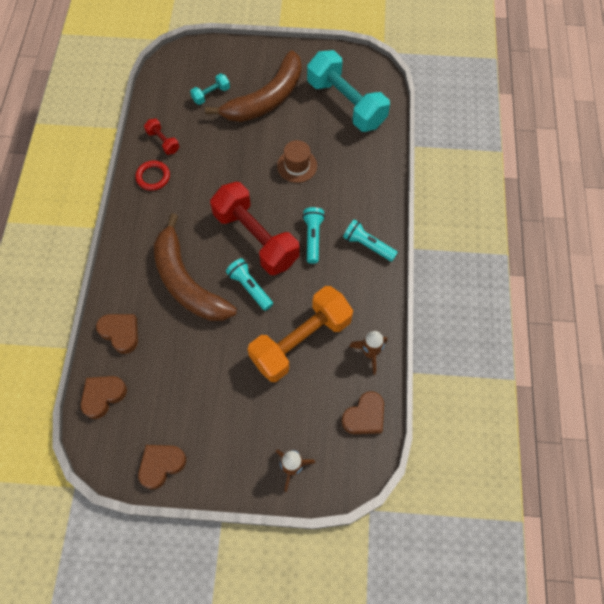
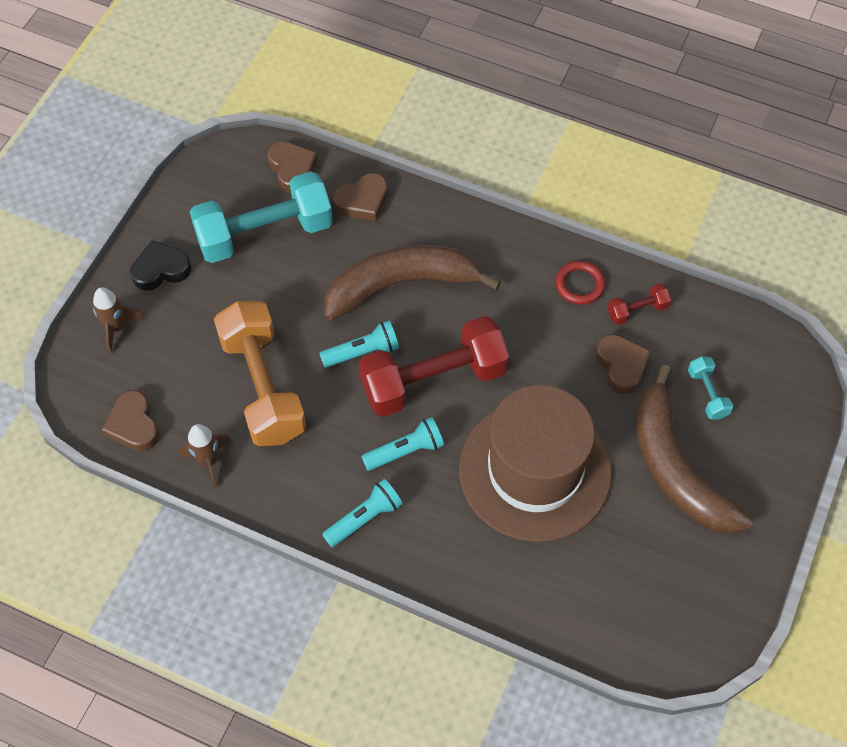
camera: 110 degrees right, 5 degrees down
(161, 465) = (186, 205): brown heart -> brown heart (621, 366)
(228, 457) = (161, 269): none -> black heart
(297, 166) = (535, 470): brown hat -> brown hat, size x2.41
(313, 238) = (405, 451): turquoise flashlight -> turquoise flashlight turned 45 degrees counterclockwise
(346, 103) = (631, 583): turquoise dumbbell -> turquoise dumbbell (265, 233)

